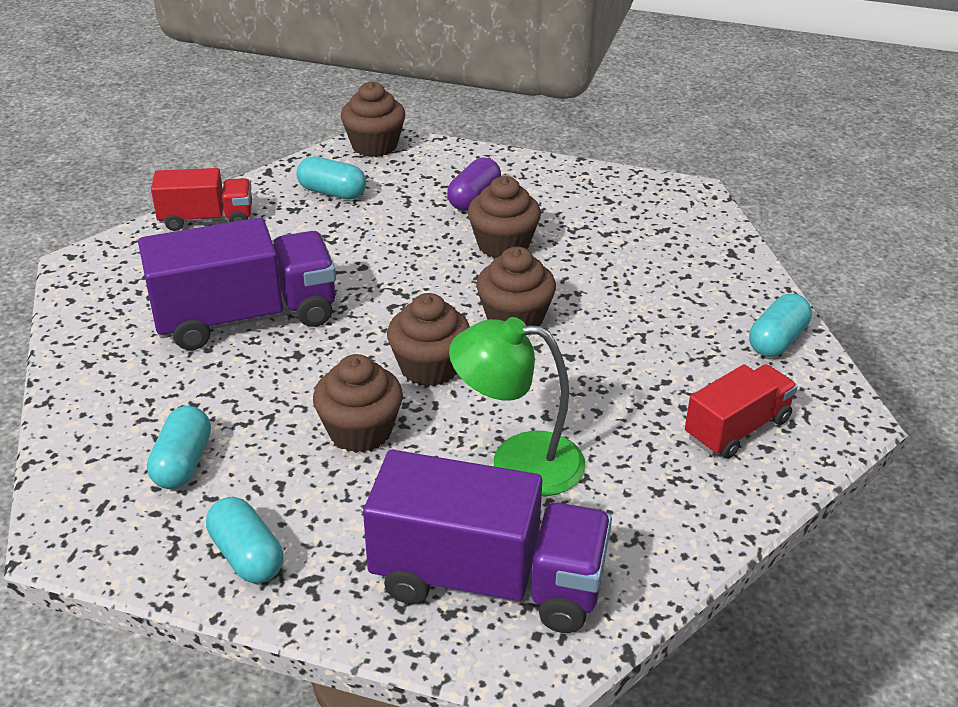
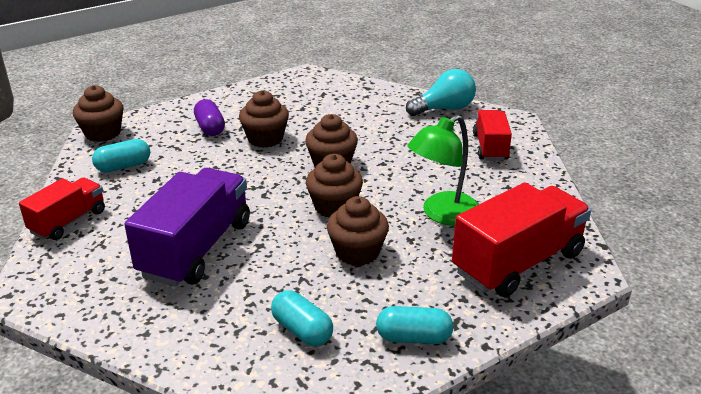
camera: 50 degrees left, 5 degrees down
(488, 580) = (518, 263): purple truck -> red truck
(777, 340) = (444, 109): turquoise capsule -> turquoise light bulb

